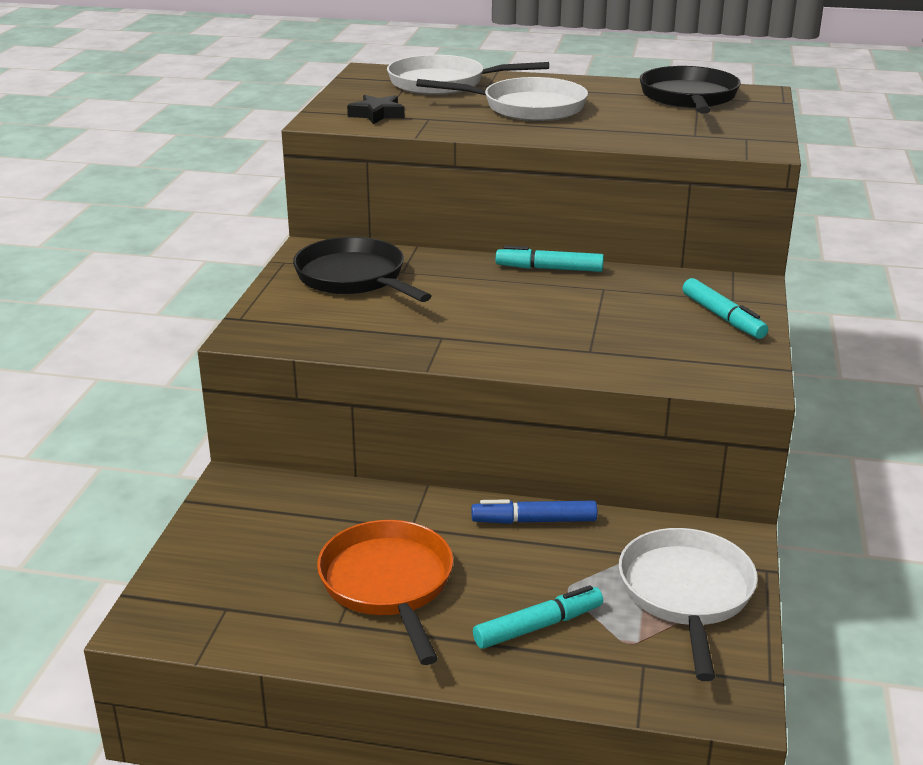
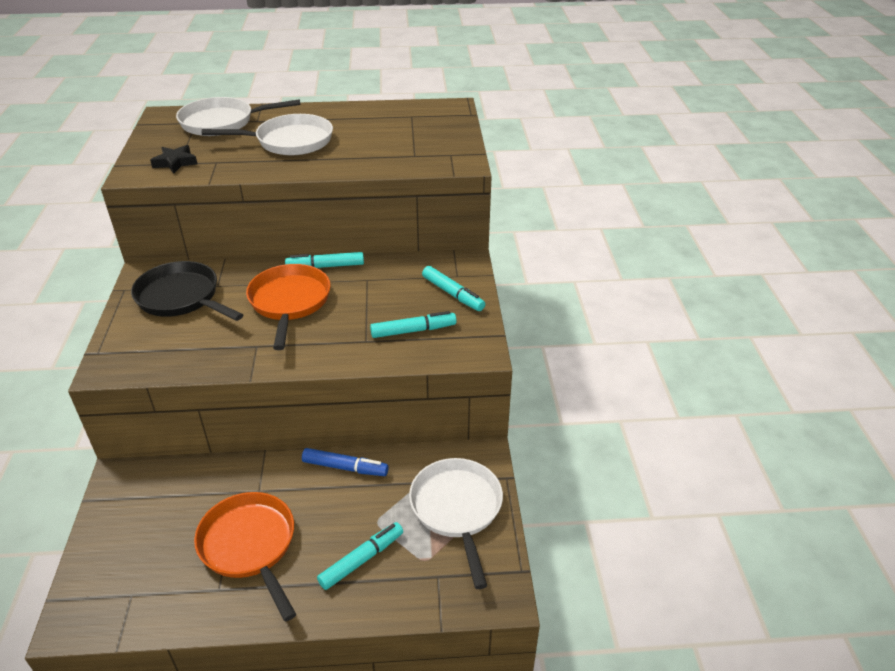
camera: 15 degrees left, 10 degrees up
(493, 299) = (289, 302): none -> orange pan
(534, 521) = (345, 467): blue marker -> blue marker turned 150 degrees counterclockwise
(659, 348) = (413, 330): none -> turquoise marker
(689, 98) = (405, 118): black pan -> none

